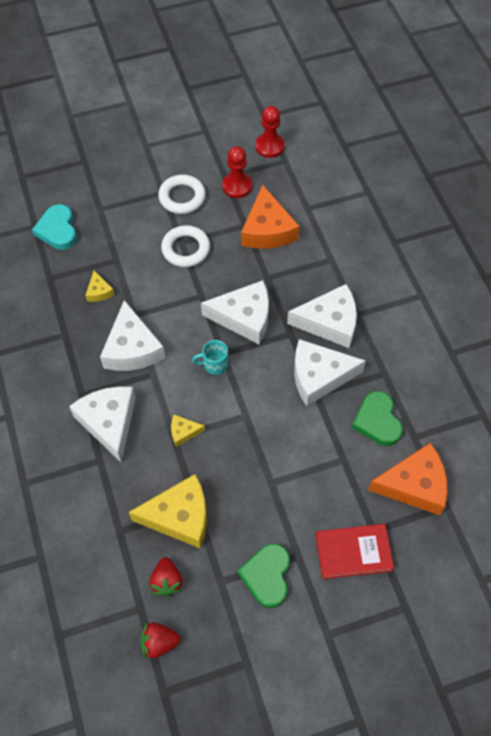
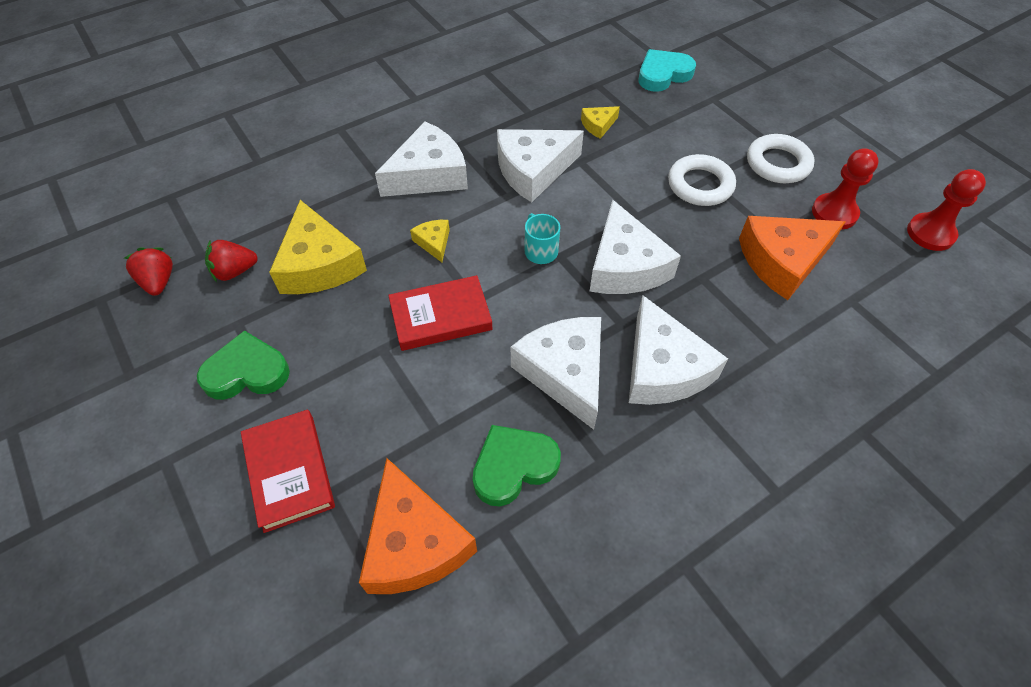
camera: 75 degrees right, 5 degrees down
(254, 440) = (441, 317): none -> red book

